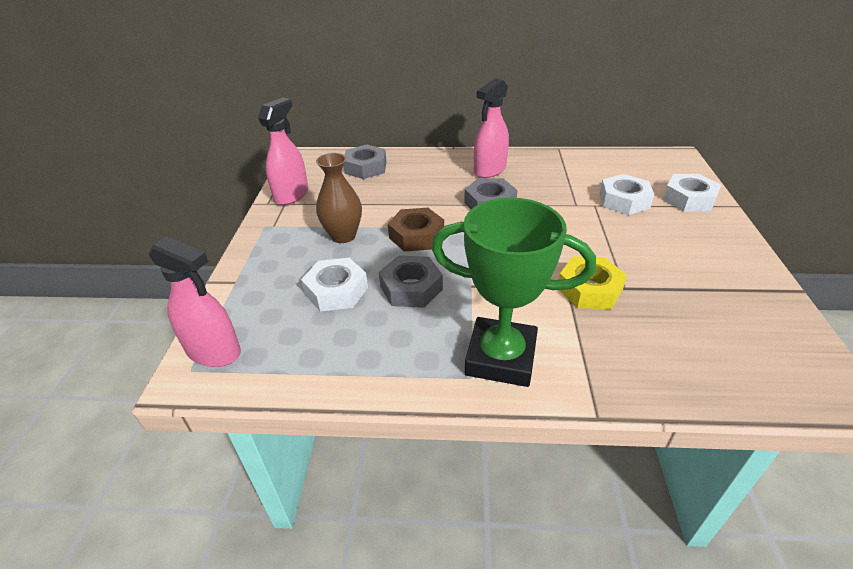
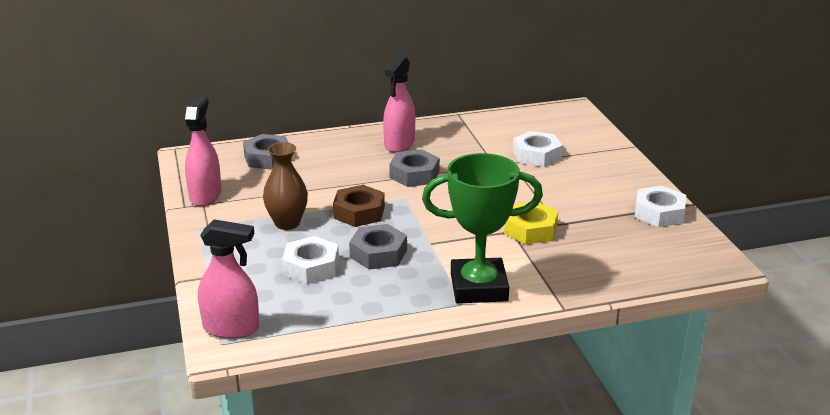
camera: 20 degrees left, 10 degrees down
(689, 199) = (592, 146): white nut -> white nut (659, 213)

